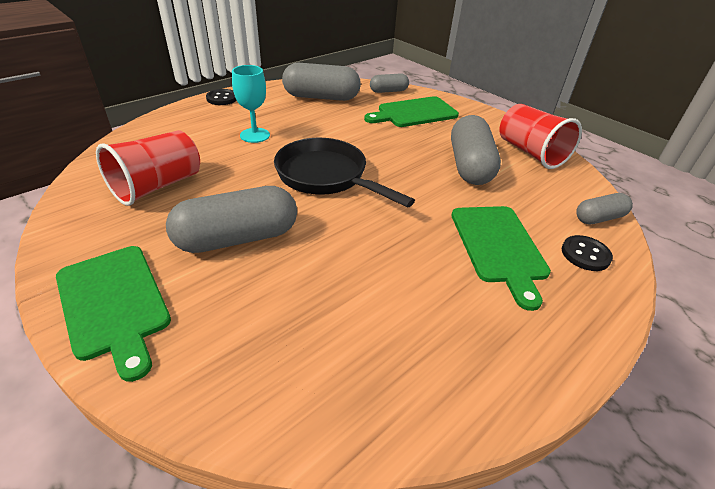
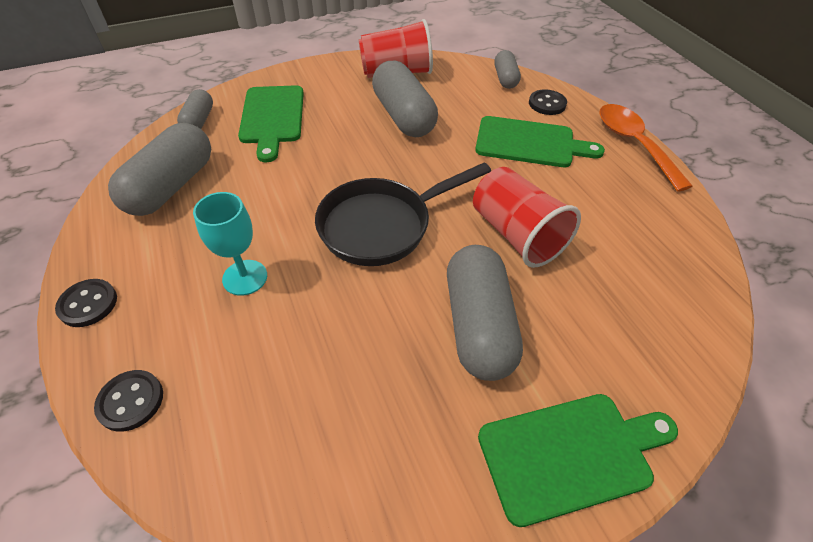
camera: 70 degrees left, 10 degrees up
(158, 186) = (337, 407): red cup -> red cup (516, 234)
(161, 124) = (131, 401): none -> black button
(469, 166) = (403, 116): grey capsule -> grey capsule turned 45 degrees clockwise
(580, 342) = (634, 144): none -> orange spoon

